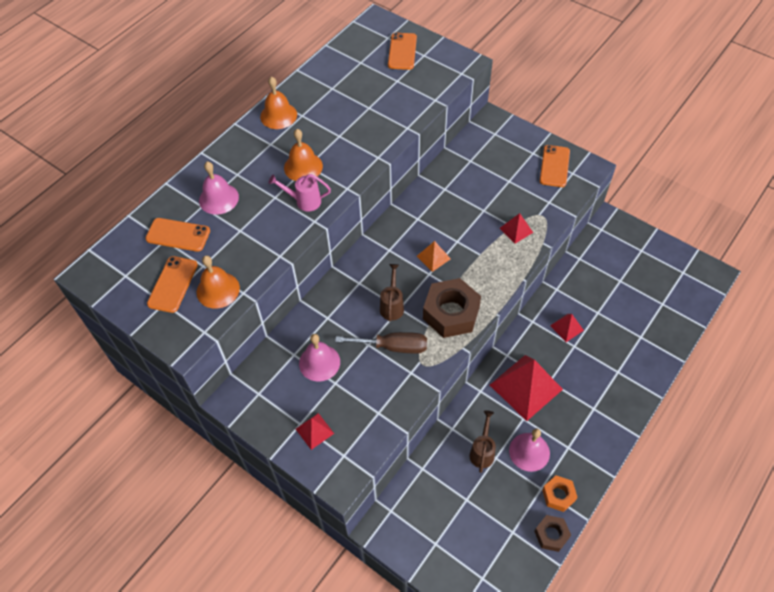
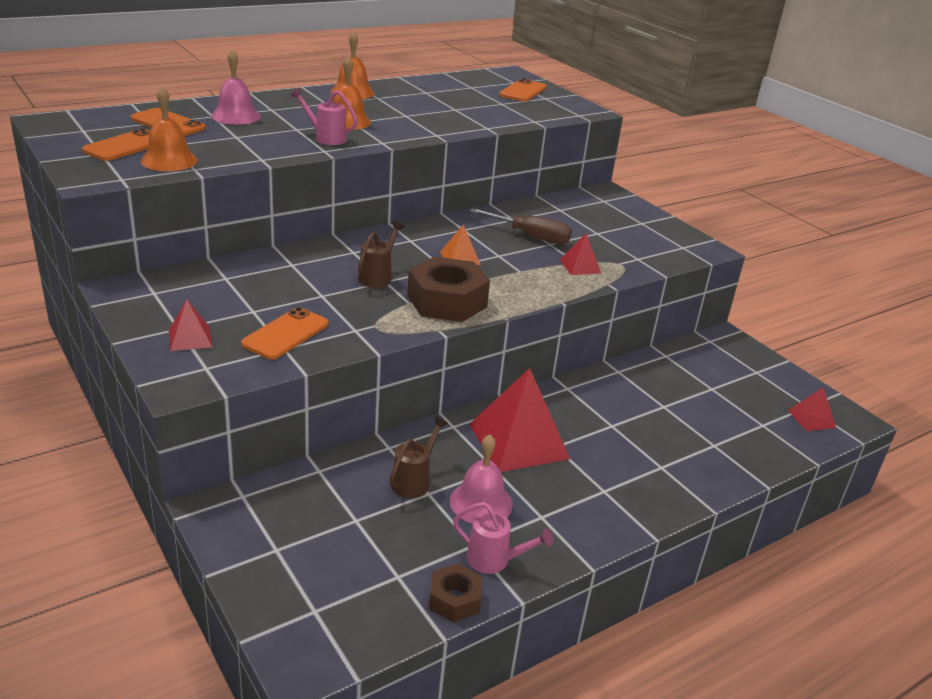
camera: 15 degrees right, 25 degrees down
(319, 362) = (249, 291): pink bell -> none
(393, 347) = (351, 305): brown screwdriver -> brown screwdriver (531, 236)
(554, 166) = (663, 237): orange phone -> orange phone (285, 334)
(558, 495) = (494, 560): orange nut -> pink watering can
(566, 327) = (611, 406): red pyramid -> red pyramid (811, 419)

